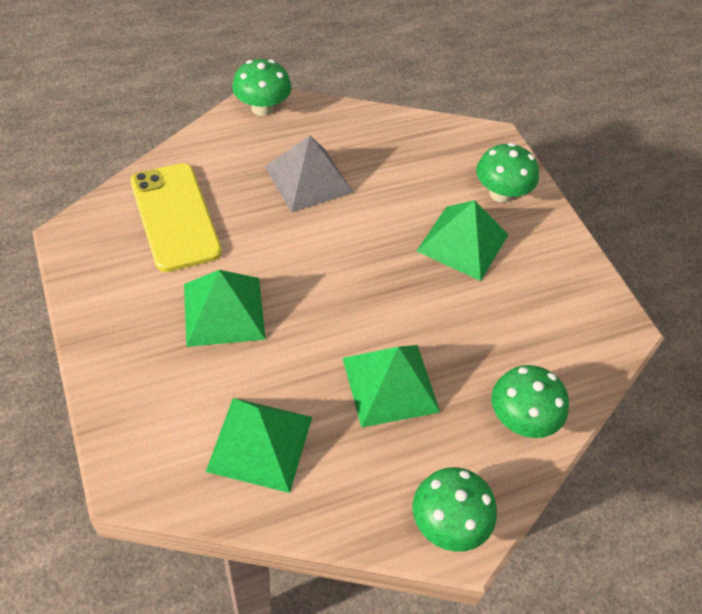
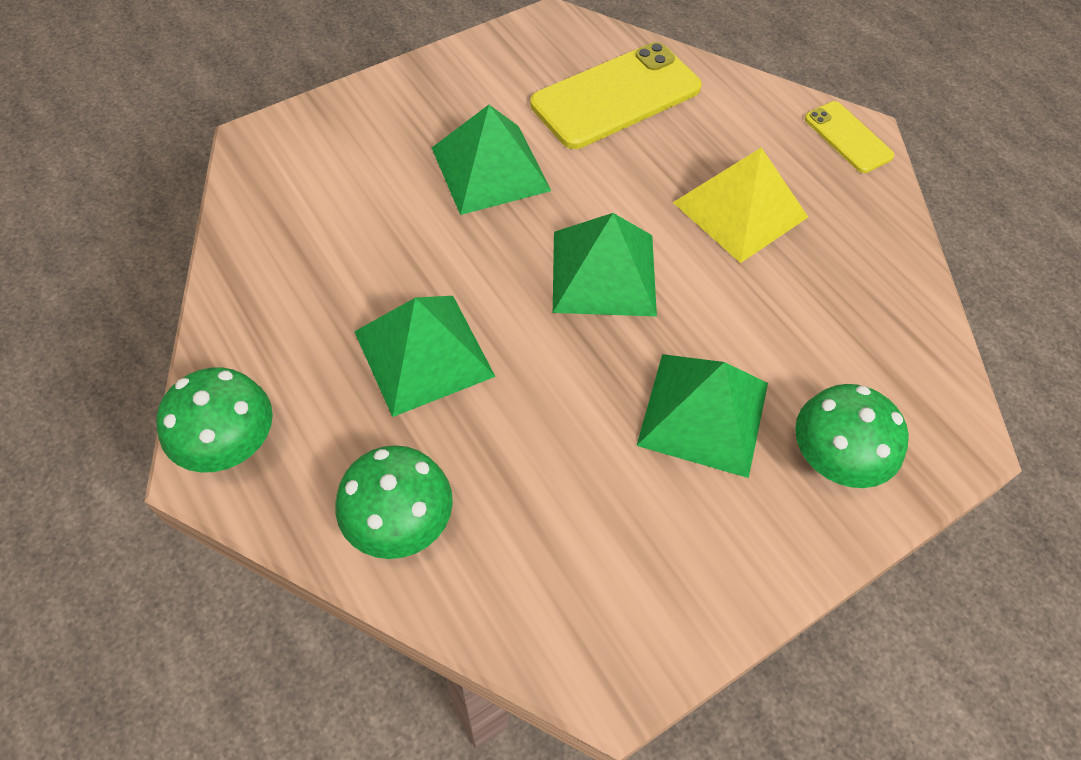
camera: 80 degrees right, 5 degrees up
(260, 443) = (316, 237): green pyramid -> green pyramid (604, 272)
(262, 108) = (848, 137): green mushroom -> yellow phone
(308, 179) = (740, 209): grey pyramid -> yellow pyramid

